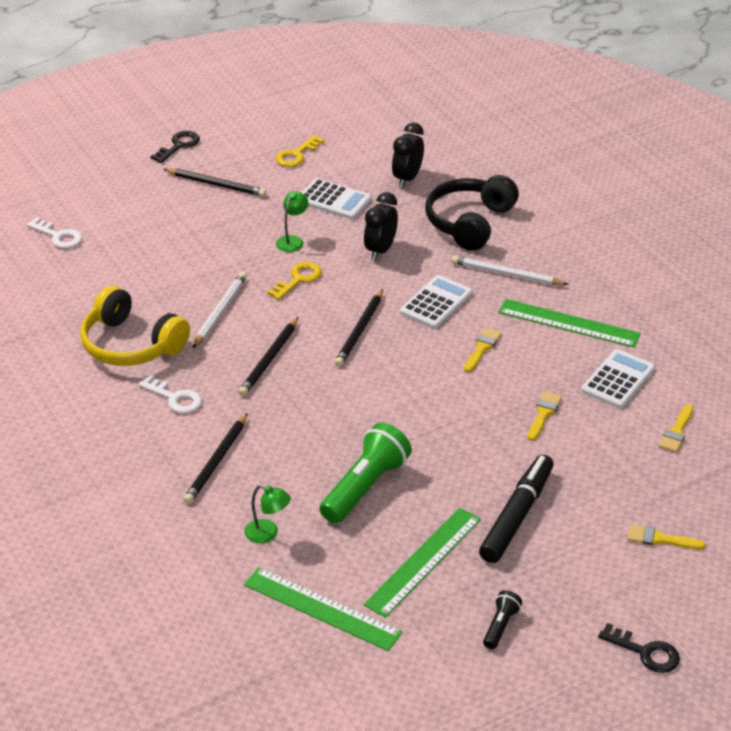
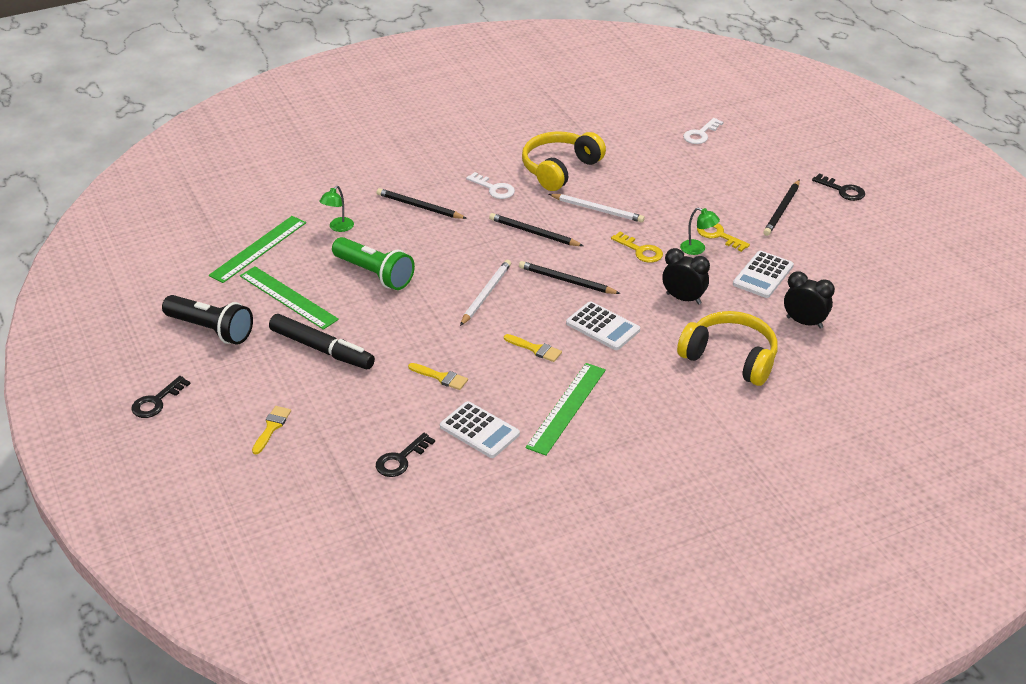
camera: 95 degrees right, 0 degrees up
(174, 398) = (493, 188): white key -> white key turned 90 degrees counterclockwise
(297, 155) = (837, 256): yellow key -> yellow key (718, 235)
(469, 223) = (730, 358): black headphones -> yellow headphones
(500, 626) = (211, 330): black flashlight -> black flashlight, size x2.01
(506, 274) = (645, 374): white pencil -> white pencil (486, 294)
(676, 431) = (401, 459): yellow brush -> black key

